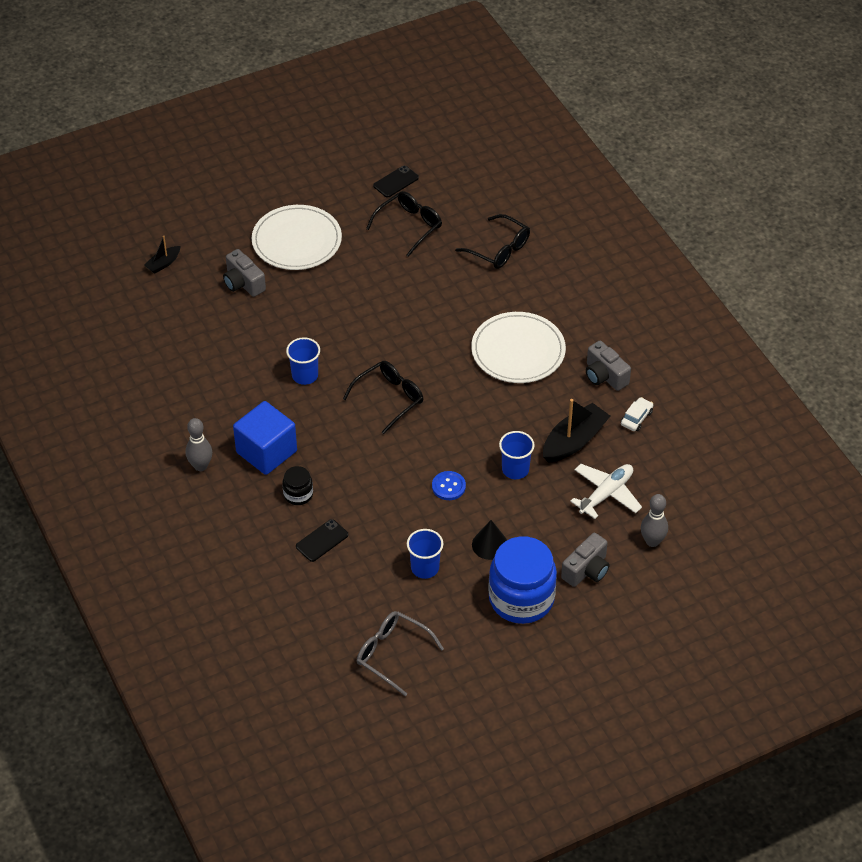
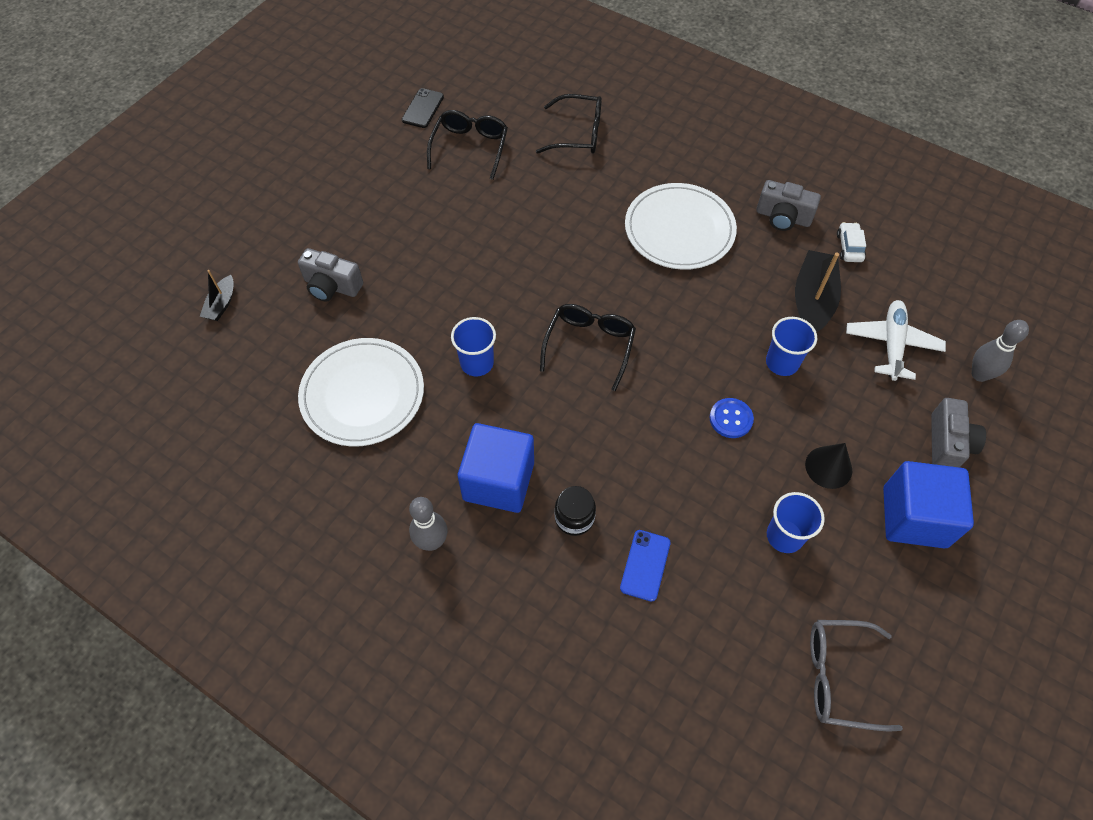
camera: 30 degrees left, 10 degrees up
(297, 241) = (360, 212): white plate -> white plate (362, 394)
(322, 541) = (645, 565): black phone -> blue phone
(521, 599) = (914, 517): blue jar -> blue cube

